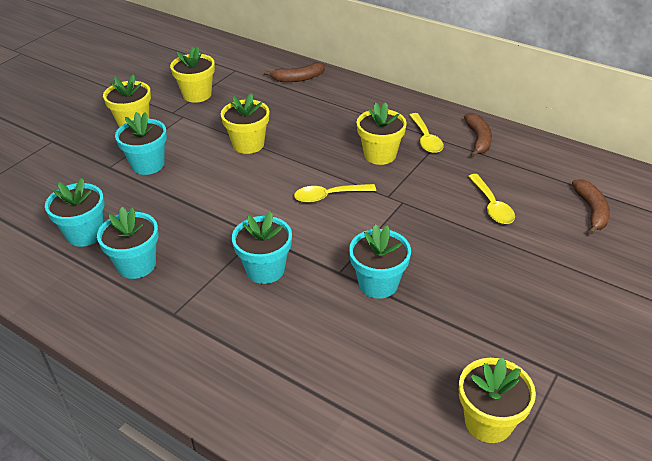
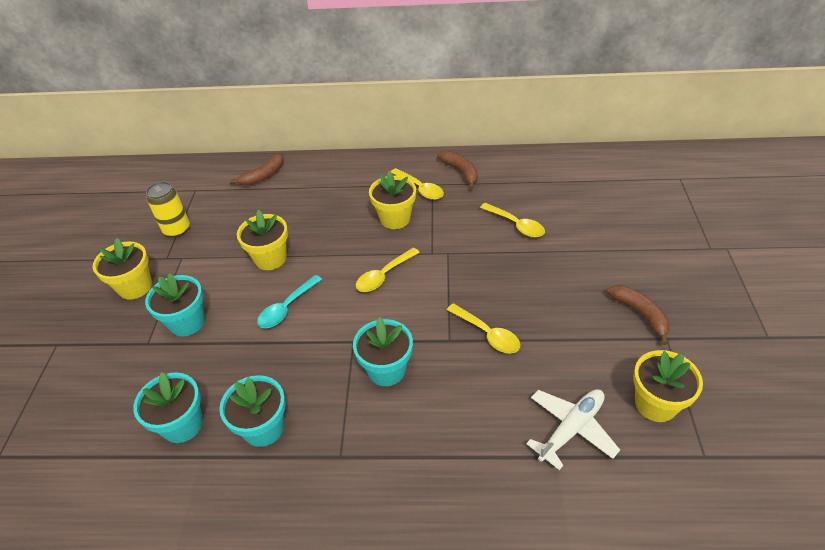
camera: 30 degrees left, 5 degrees up
(197, 95) = (177, 230): yellow flower pot -> yellow can
(228, 187) = (286, 308): none -> turquoise spoon
(378, 284) = (488, 334): turquoise flower pot -> yellow spoon
(384, 397) = (571, 429): none -> white plane
(591, 211) = (586, 197): brown banana -> brown banana (640, 314)

